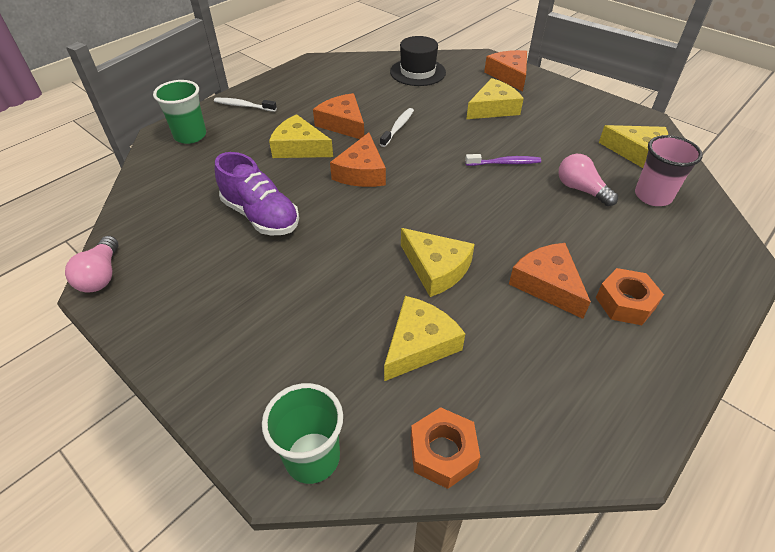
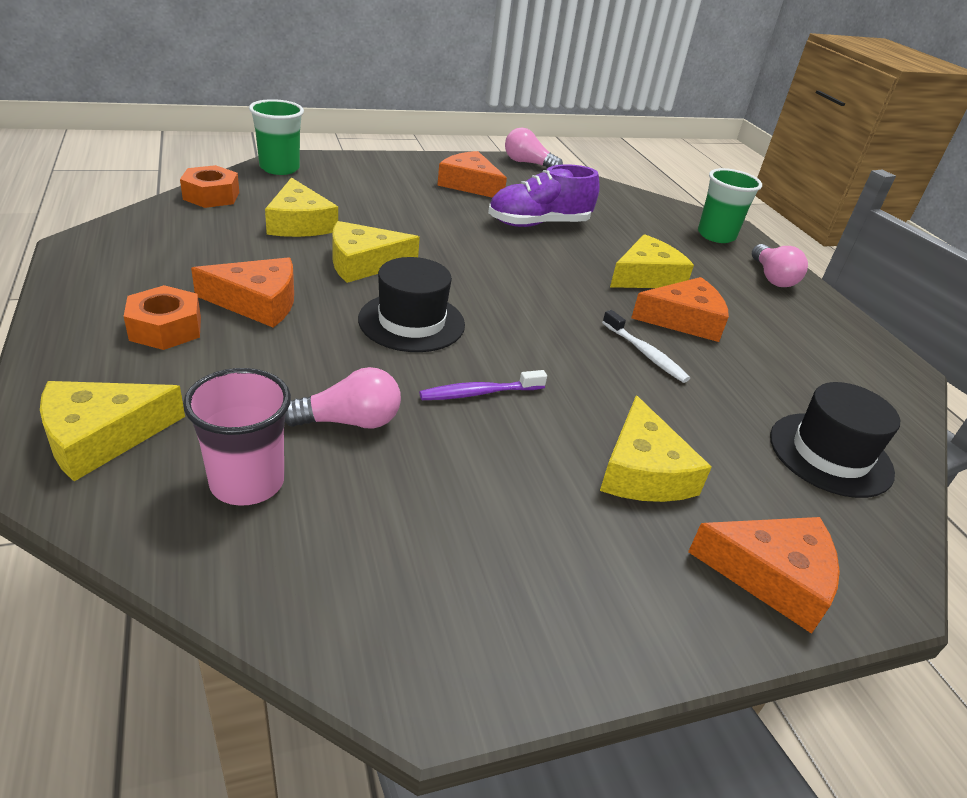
camera: 115 degrees right, 10 degrees down
(243, 106) = (772, 278): white toothbrush -> pink light bulb
(361, 172) = (562, 290): orange cheese -> orange cheese (470, 184)
(476, 211) = (411, 322): none -> black hat
(505, 163) = (479, 393): purple toothbrush -> purple toothbrush turned 45 degrees clockwise
(637, 153) = (352, 560): yellow cheese -> yellow cheese (101, 436)

